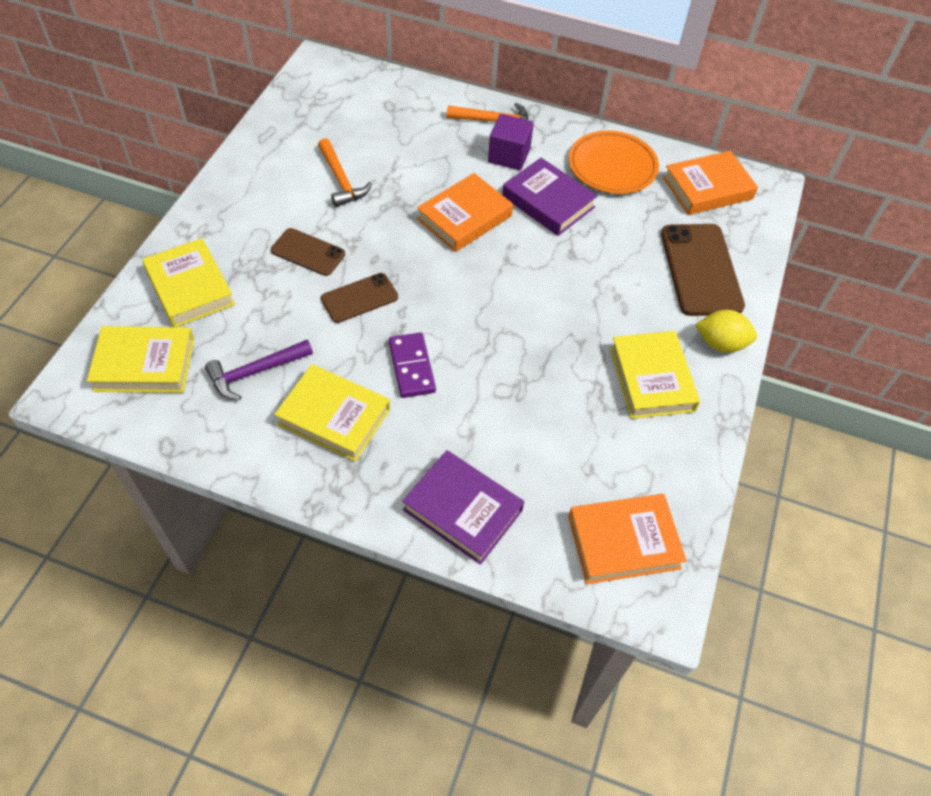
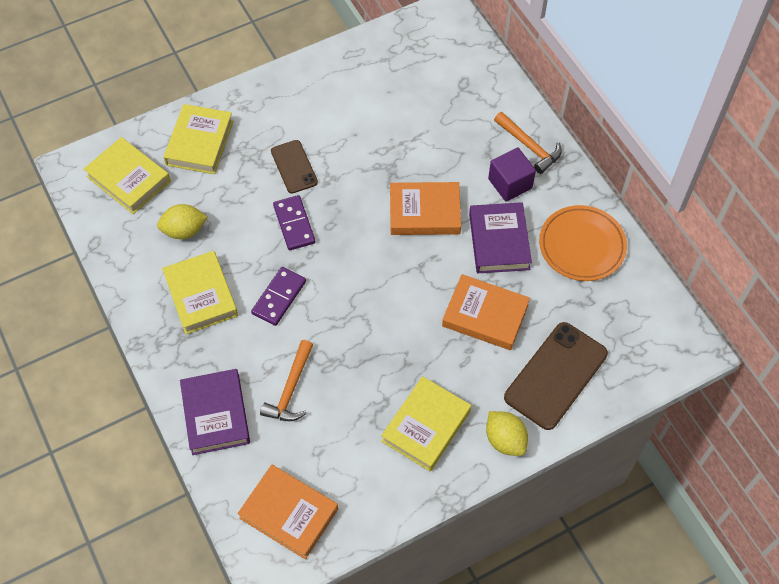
camera: 45 degrees right, 5 degrees up
(255, 372) = (184, 230): purple hammer -> yellow lemon
(341, 180) = (368, 124): orange hammer -> orange hammer (290, 389)
(359, 298) = (294, 224): brown phone -> purple domino
(707, 188) = (639, 316): orange book -> orange book (485, 315)

